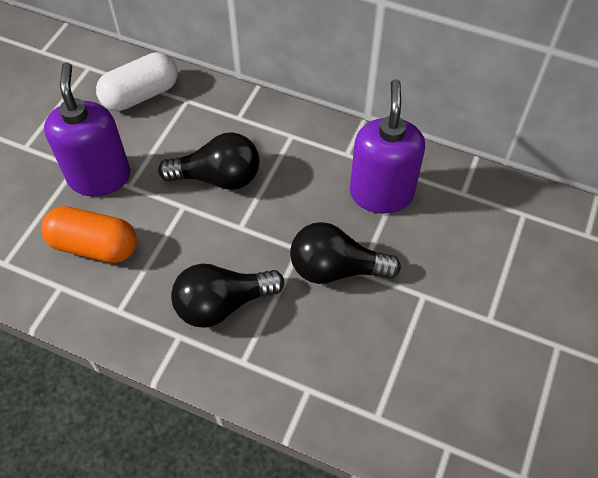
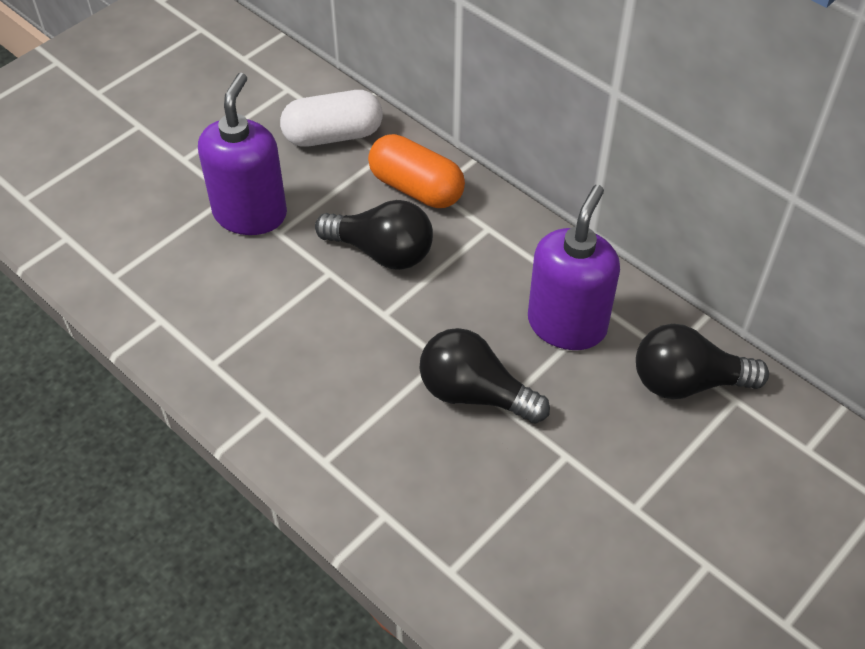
camera: 20 degrees right, 5 degrees down
(94, 245) = (214, 286): orange capsule -> orange capsule (416, 188)
(223, 304) = (328, 392): black light bulb -> black light bulb (687, 382)

